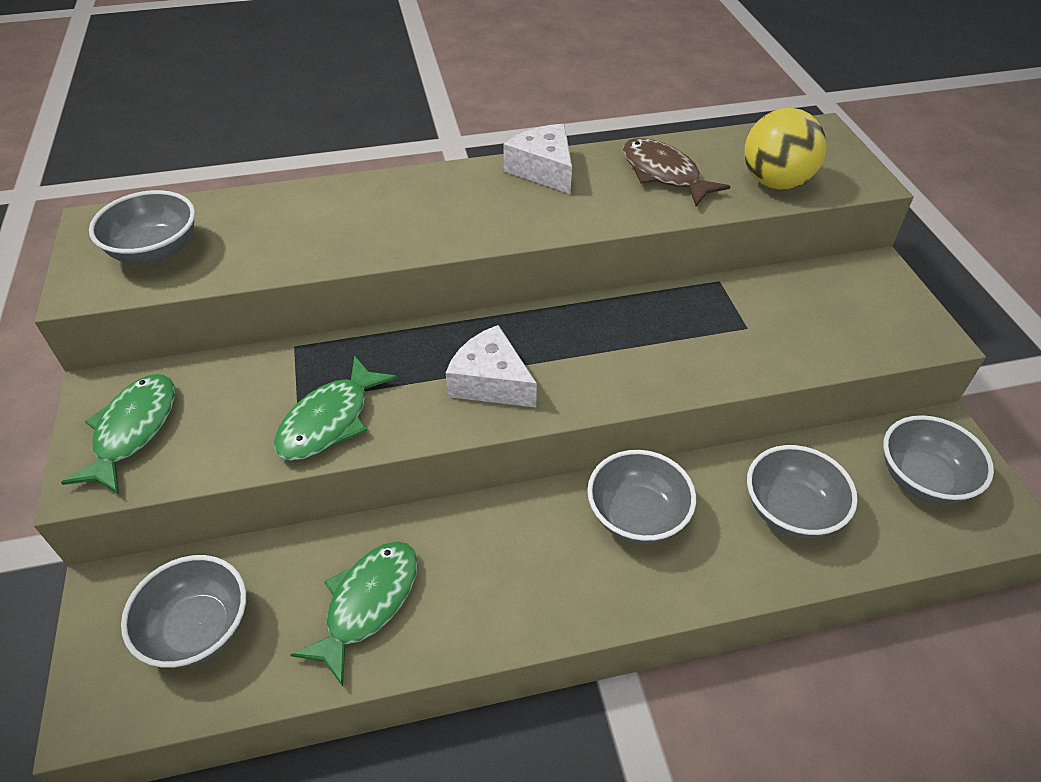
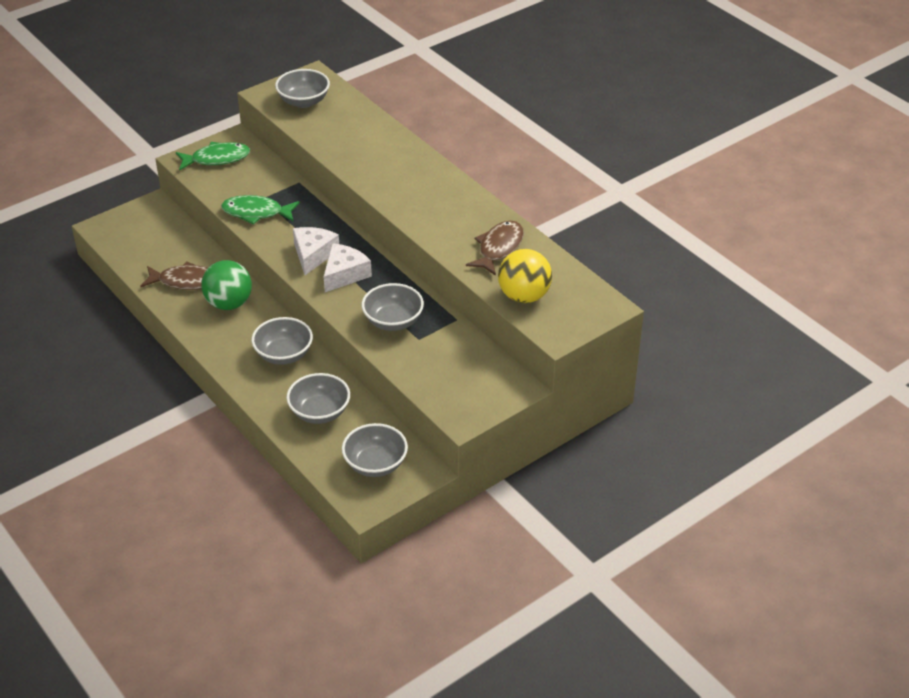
camera: 65 degrees right, 5 degrees down
(198, 629) = (149, 238): grey bowl -> grey bowl (393, 321)
(368, 603) = (185, 281): green fish -> brown fish
(469, 553) = (229, 303): none -> green ball
(543, 170) = (468, 201): white cheese -> white cheese (344, 274)

